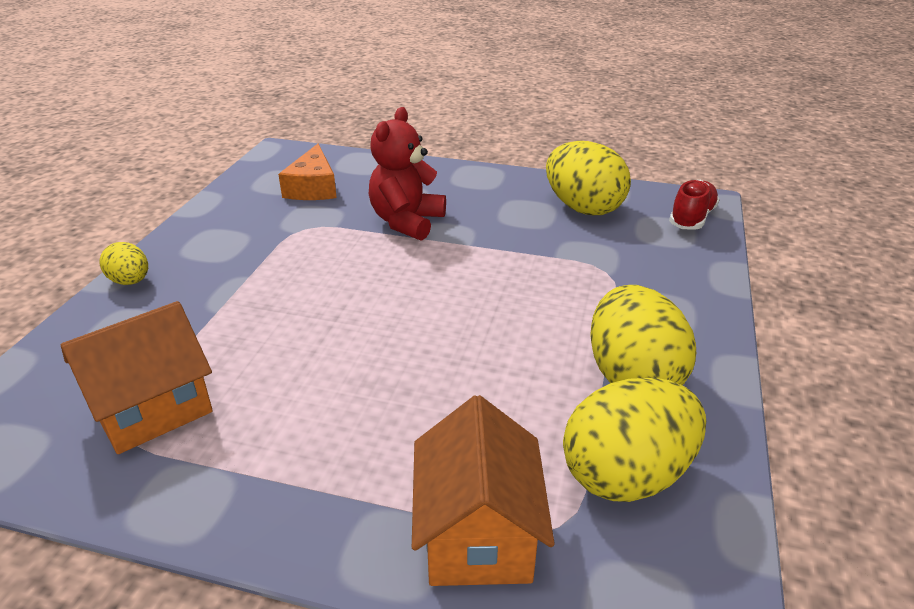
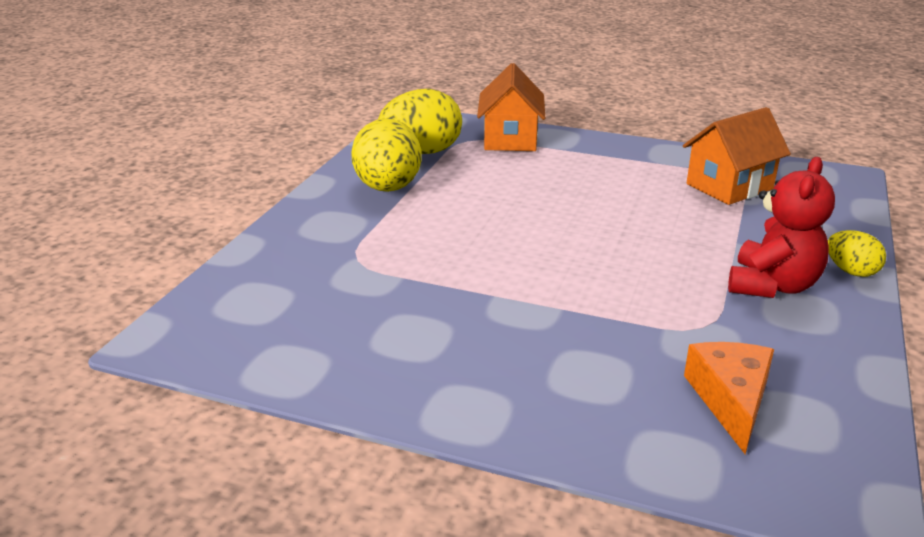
camera: 175 degrees left, 5 degrees down
(406, 222) = (572, 328): red teddy bear -> red teddy bear (772, 286)
(583, 208) = (332, 338): yellow egg -> none
(692, 218) = (204, 316): red shoe -> none

